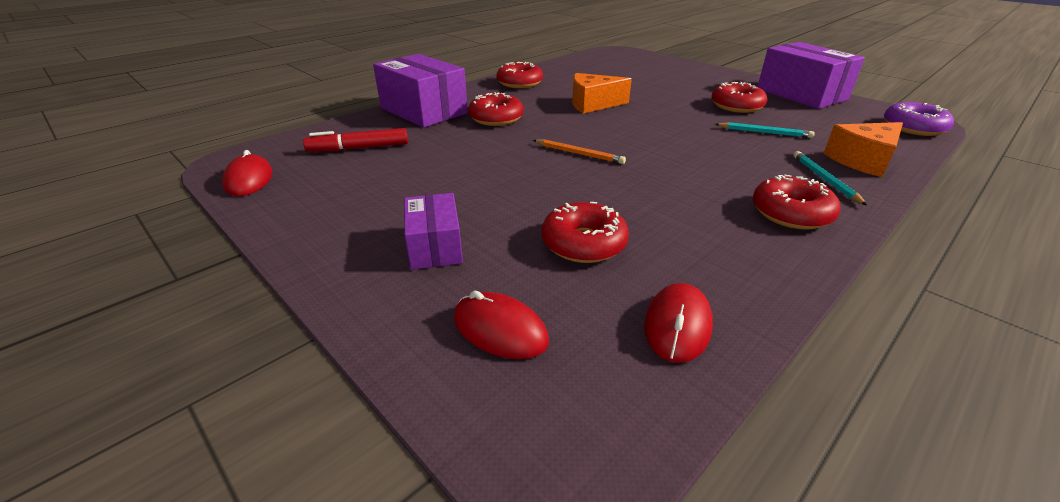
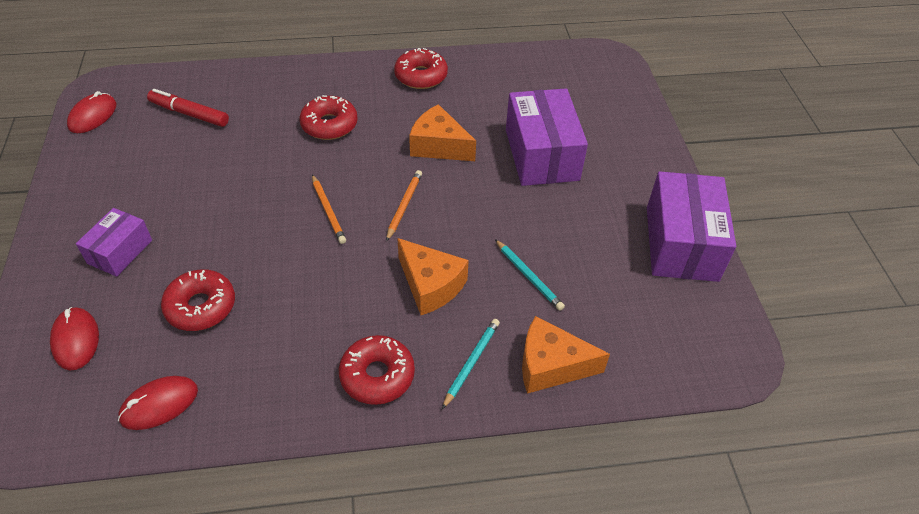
camera: 35 degrees right, 15 degrees up
(424, 111) = (289, 83): purple box -> purple box (542, 154)
(626, 133) = (404, 206): none -> orange pencil
(722, 158) = (430, 285): none -> orange cheese
(736, 106) = (572, 223): red donut -> none
(913, 128) = (701, 361): purple donut -> none

